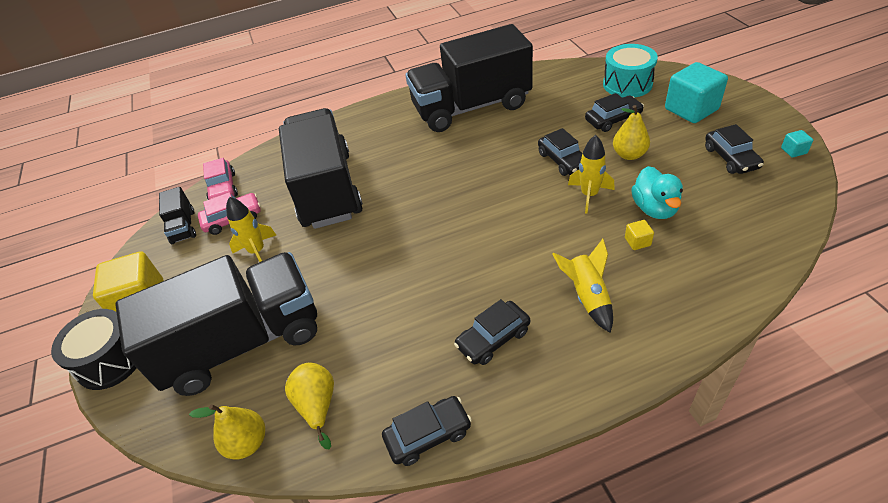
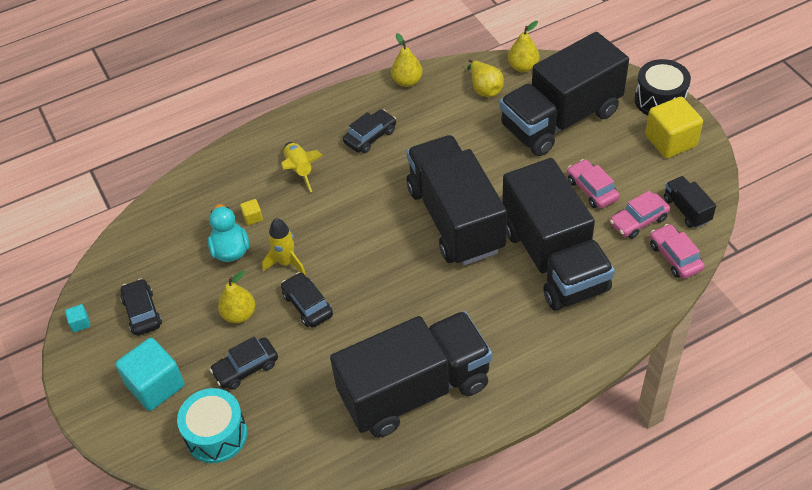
camera: 170 degrees right, 5 degrees up
(257, 251) = (592, 189): yellow rocket -> pink car
(408, 229) = (455, 219): none -> black truck
(428, 435) = (407, 81): black car -> yellow pear

